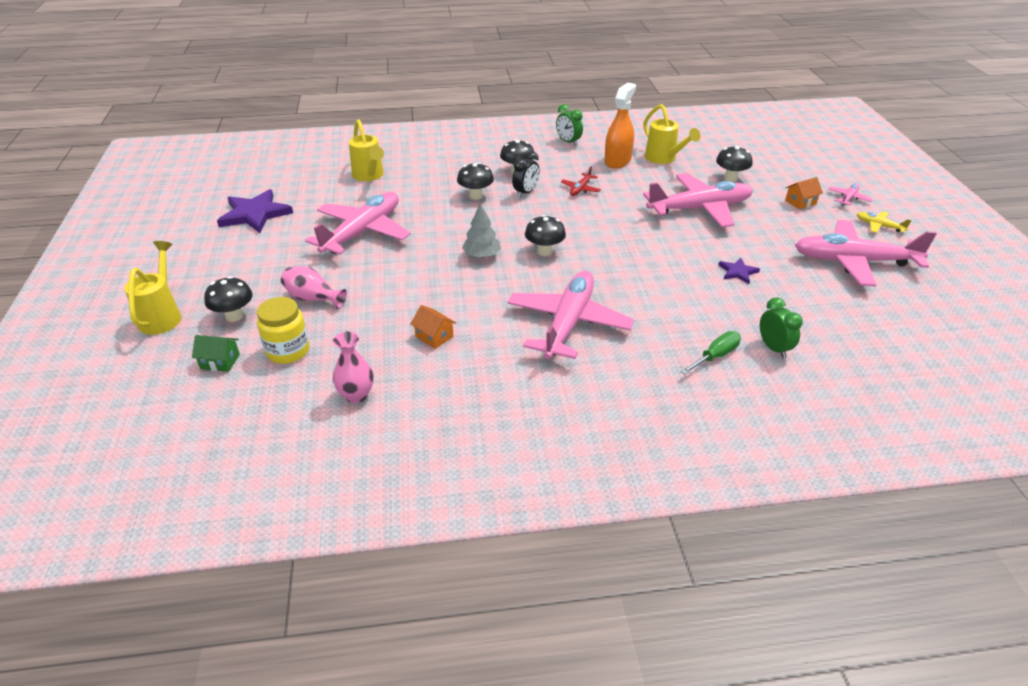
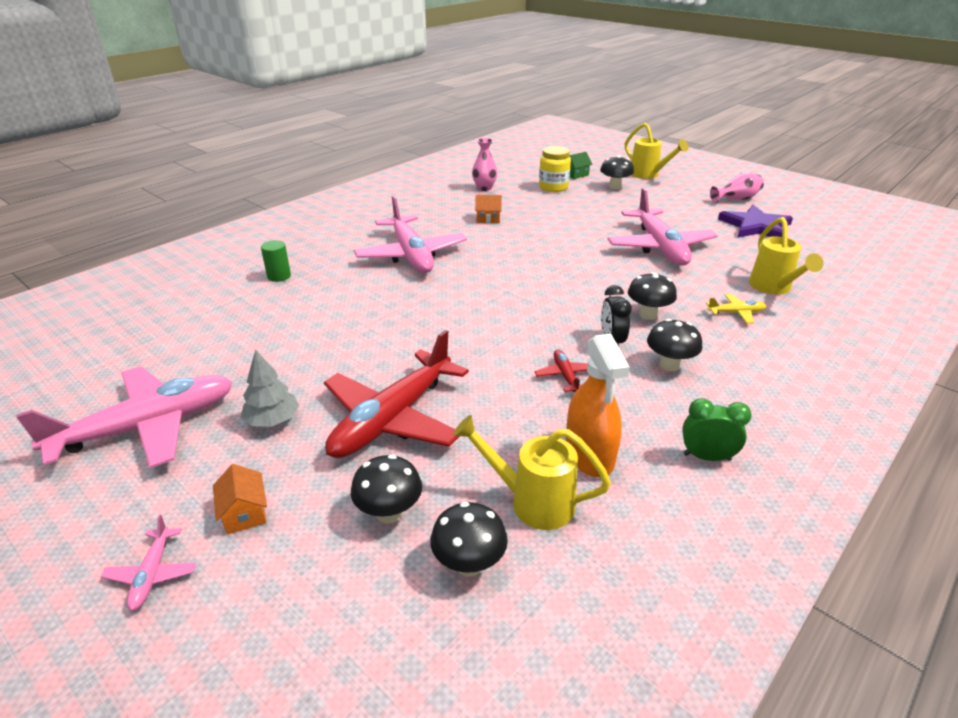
camera: 140 degrees right, 5 degrees down
(313, 298) = (595, 206): pink vase -> pink vase (736, 199)
(369, 176) = (773, 288): yellow watering can -> yellow watering can turned 120 degrees counterclockwise
(482, 255) = (543, 269): grey tree -> grey tree (272, 420)
(544, 251) = (499, 293): black mushroom -> black mushroom (469, 564)
(699, 209) = (393, 418): pink plane -> red plane
(716, 356) = (279, 276): green screwdriver -> green cylinder
(737, 272) = (294, 351): purple star -> none
(773, 348) = (231, 298): green clock -> none
(800, 202) = (245, 513): orange house -> orange house turned 45 degrees counterclockwise
(879, 226) = (96, 521): yellow plane -> yellow plane (736, 313)

